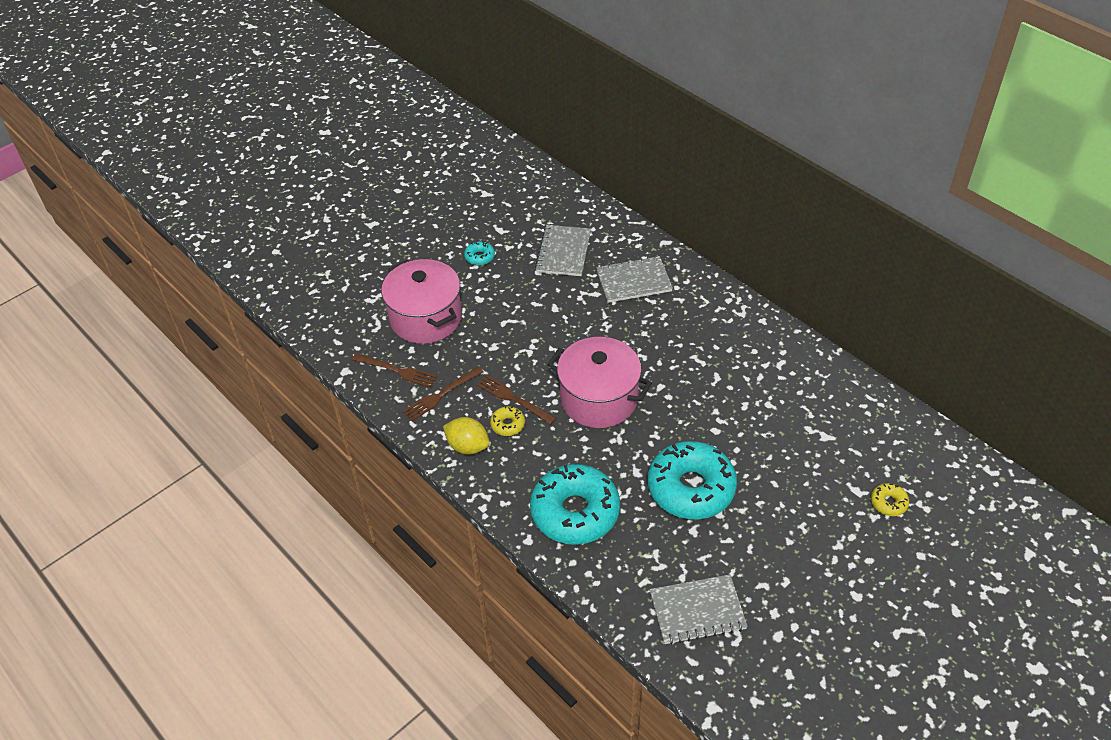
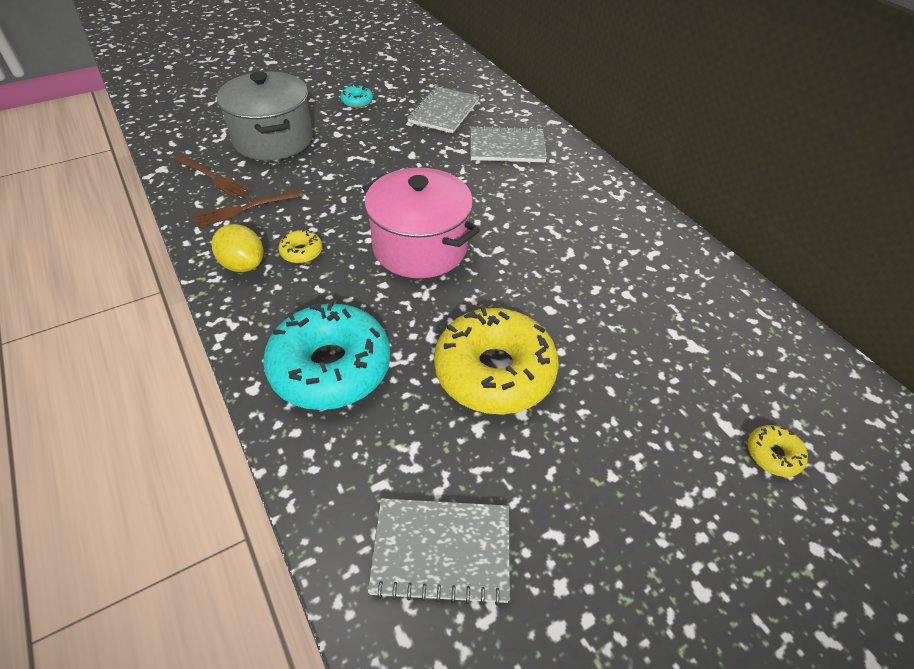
camera: 10 degrees right, 0 degrees up
(426, 318) = (273, 139): pink pot -> grey pot
(512, 399) = (322, 227): brown fork -> none
(691, 488) = (494, 371): turquoise donut -> yellow donut

